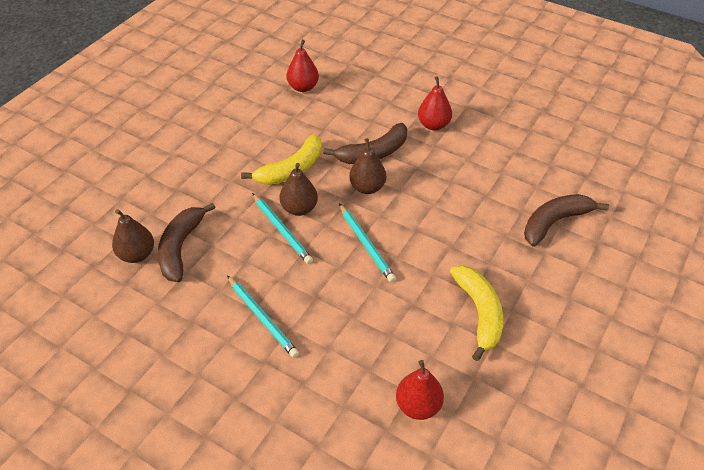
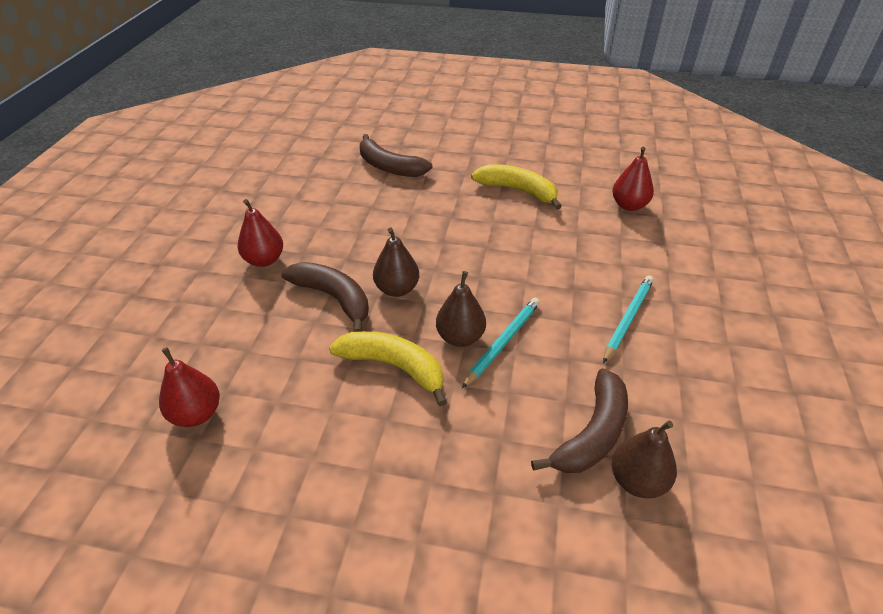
camera: 110 degrees left, 5 degrees down
(181, 247) = (592, 433): brown banana -> brown banana turned 45 degrees counterclockwise
(366, 244) = (482, 270): turquoise pencil -> none
(479, 313) = (518, 191): yellow banana -> yellow banana turned 60 degrees clockwise

